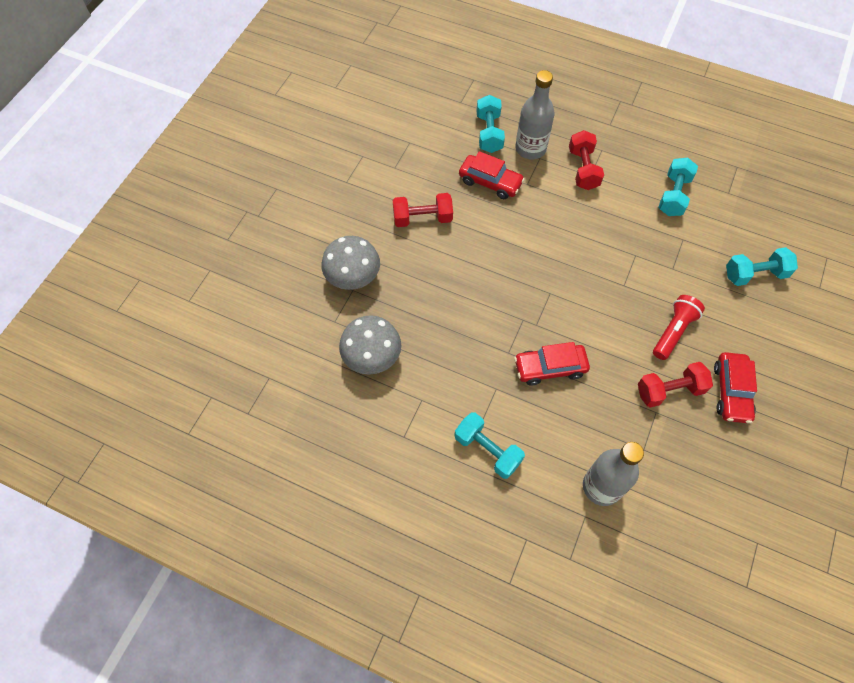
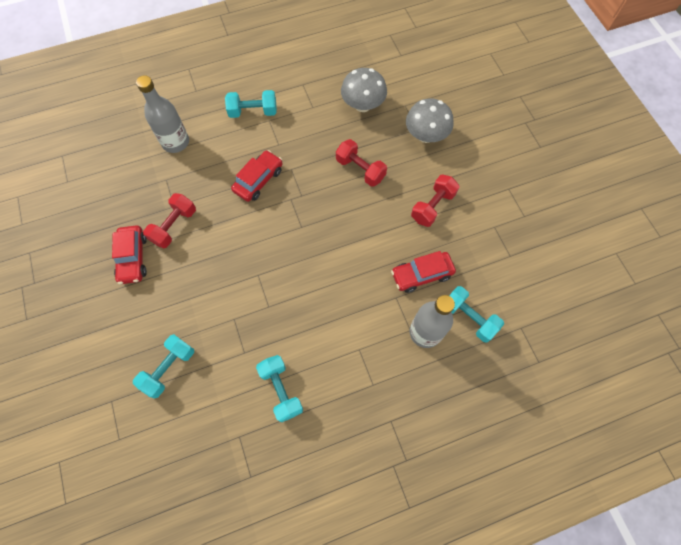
camera: 135 degrees right, 5 degrees up
(583, 169) = (369, 350): red dumbbell -> red dumbbell (360, 169)
(673, 331) = (199, 268): red flashlight -> none
(731, 391) = (133, 258): red car -> red car turned 150 degrees counterclockwise

